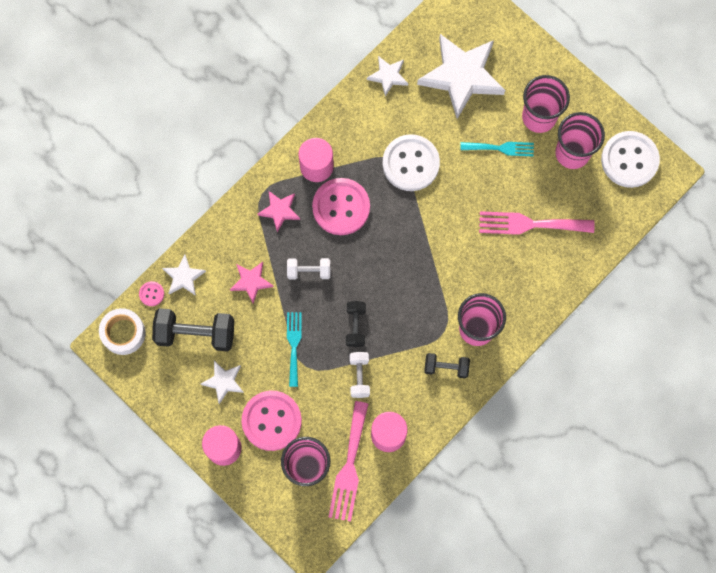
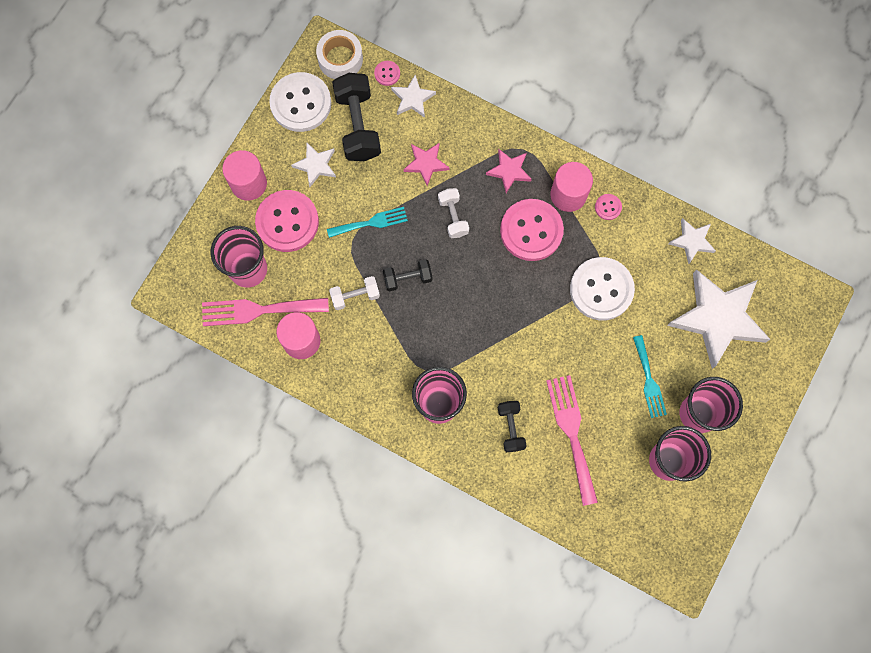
camera: 75 degrees right, 0 degrees up
(337, 136) = (608, 207): none -> pink button
(446, 367) = (388, 382): black dumbbell -> black dumbbell (511, 428)
(629, 160) = (680, 527): white button -> white button (301, 103)

